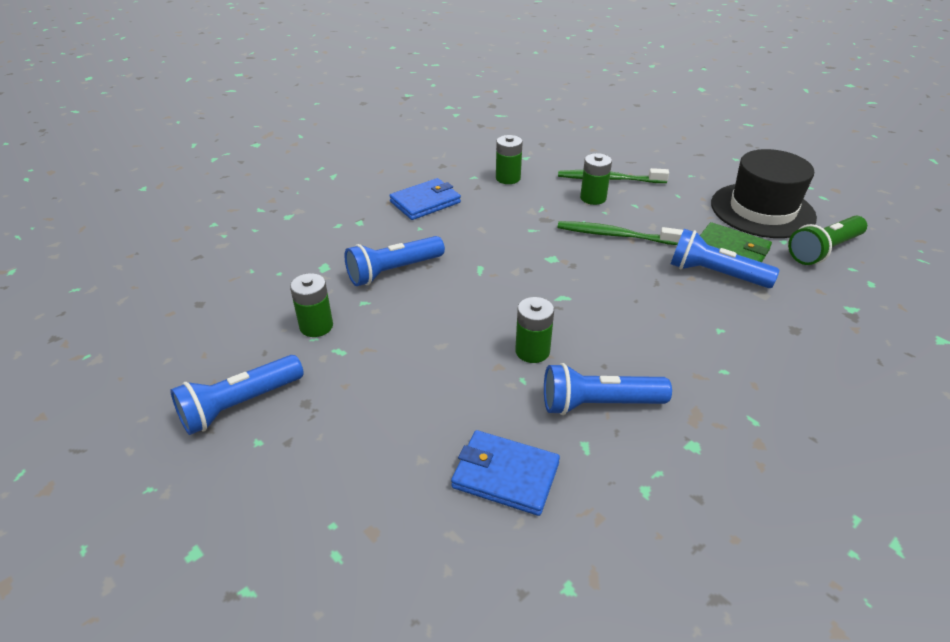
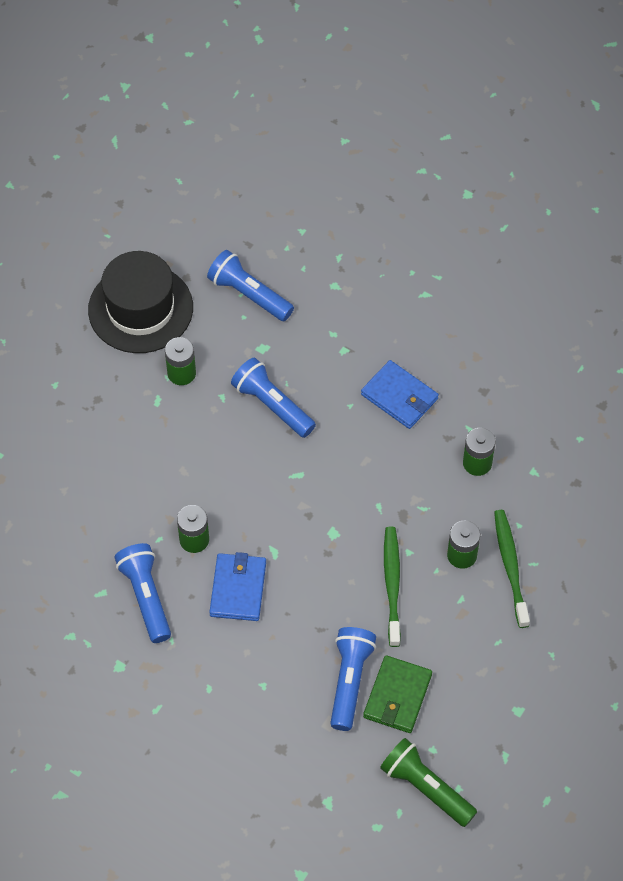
camera: 75 degrees right, 20 degrees up
(240, 405) = (84, 358): blue flashlight -> blue flashlight (249, 294)
(505, 475) = (62, 545): blue wallet -> blue wallet (238, 589)
(762, 210) = (492, 731): black hat -> black hat (140, 309)

